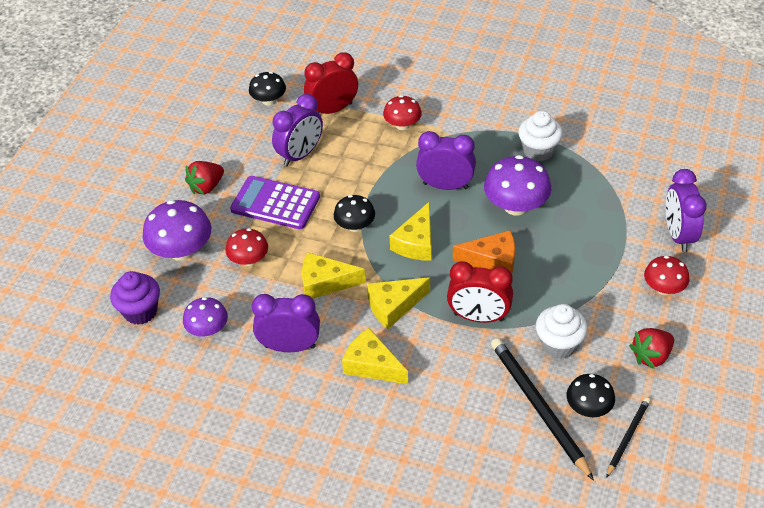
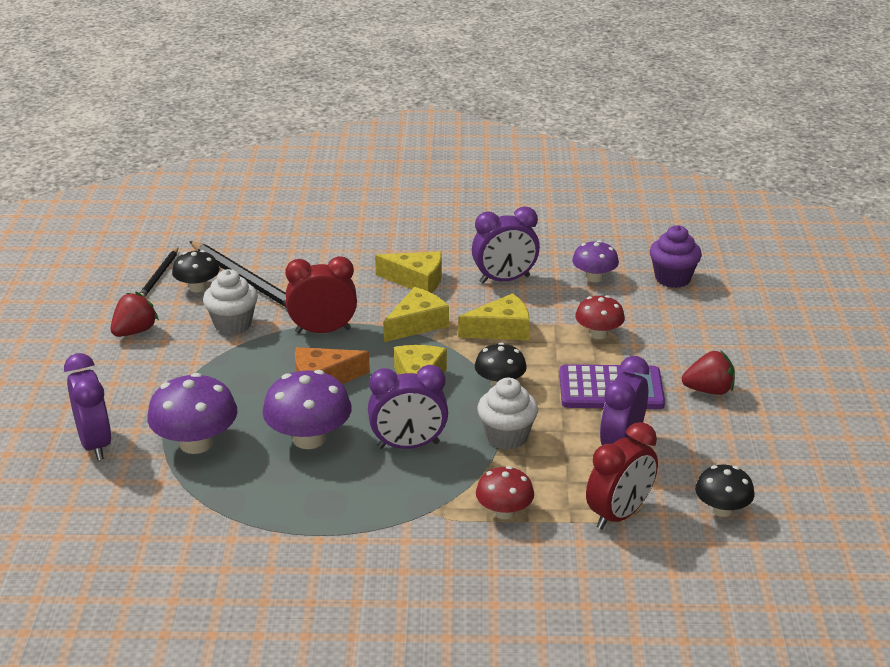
camera: 160 degrees right, 15 degrees down
(182, 251) = (678, 329): purple mushroom -> purple mushroom (196, 443)
(206, 187) = (709, 390): red strawberry -> red strawberry turned 60 degrees clockwise
(538, 151) = (293, 512): white cupcake -> white cupcake (506, 437)
(663, 288) = (117, 388): red mushroom -> none

